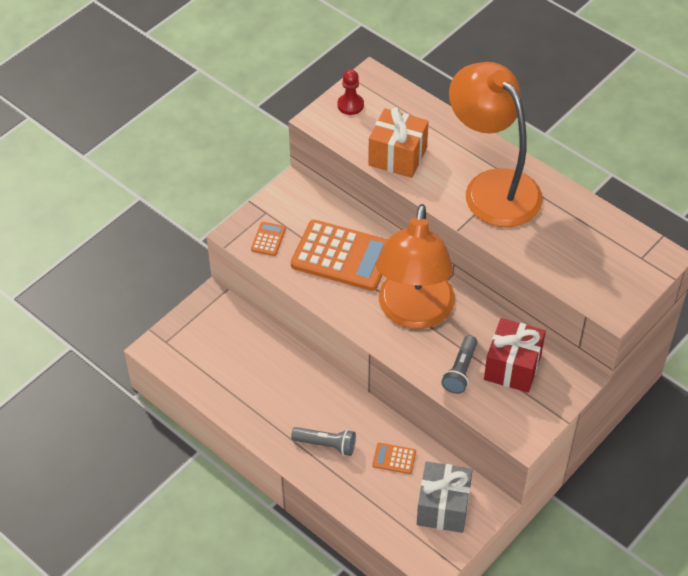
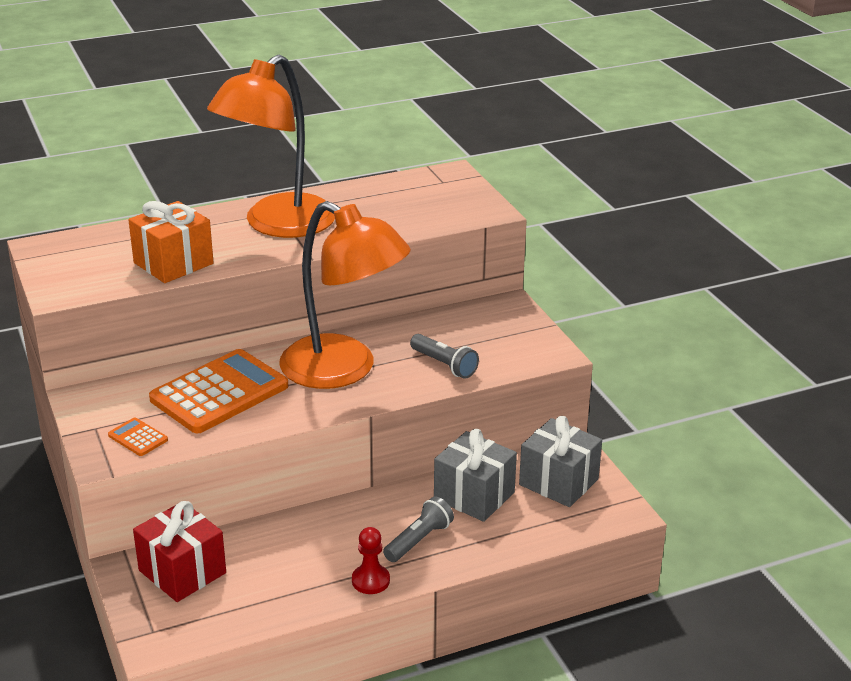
camera: 65 degrees left, 20 degrees down
(350, 105) = (63, 270): red pawn -> red pawn (370, 581)
(394, 458) = (474, 496): orange calculator -> grey gift
(492, 187) = (278, 225): orange lamp -> orange lamp turned 45 degrees counterclockwise
(512, 367) = (465, 333): red gift -> red gift (182, 572)

